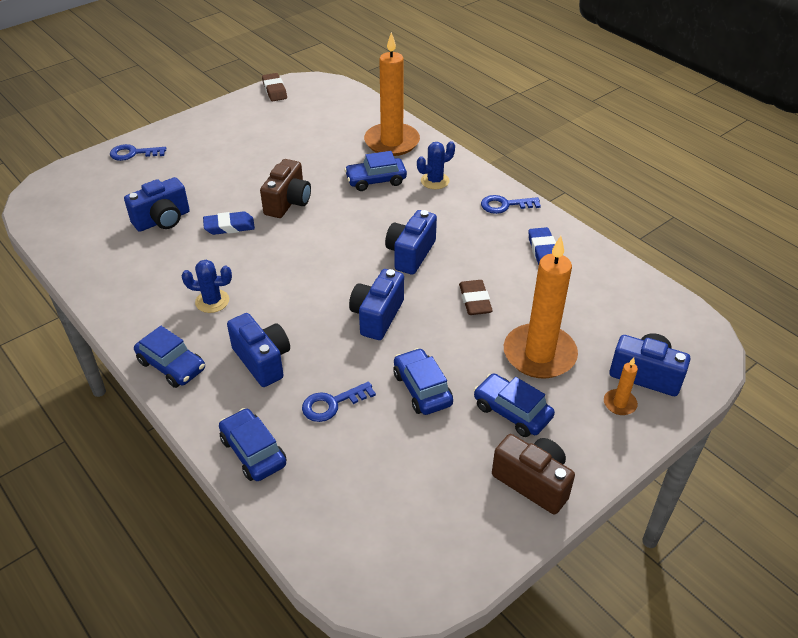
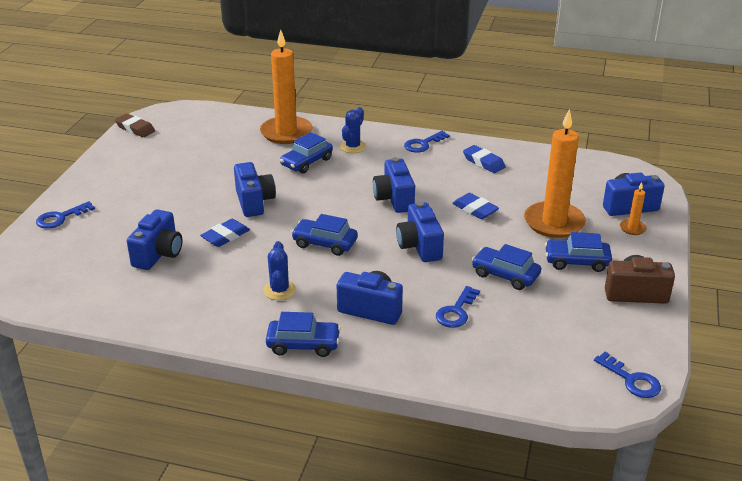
camera: 35 degrees left, 10 degrees down
(212, 301) = (279, 290): blue cactus -> blue cactus turned 60 degrees counterclockwise
(253, 452) = (438, 365): blue car -> blue car (324, 243)
(288, 202) = (254, 202): brown camera -> blue camera
(412, 581) = (632, 380): none -> blue key
(475, 301) = (475, 209): brown eraser -> blue eraser

